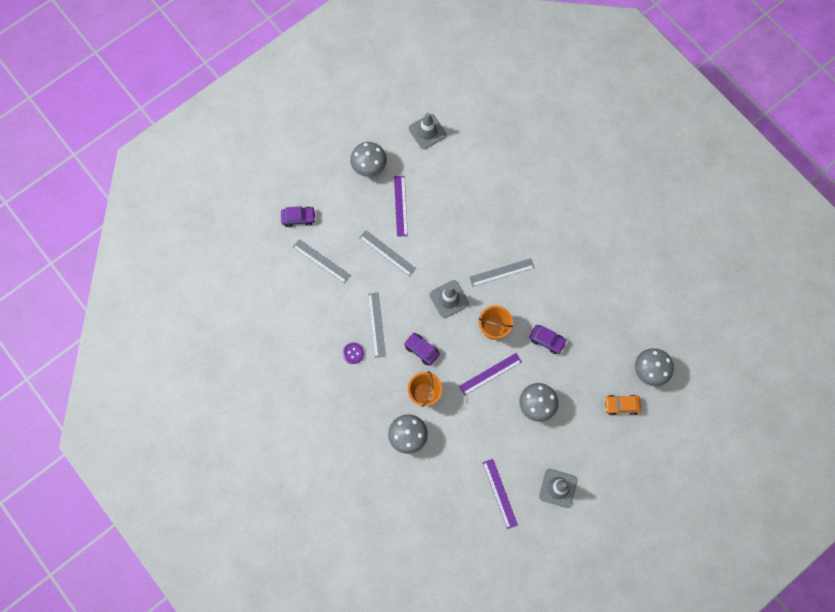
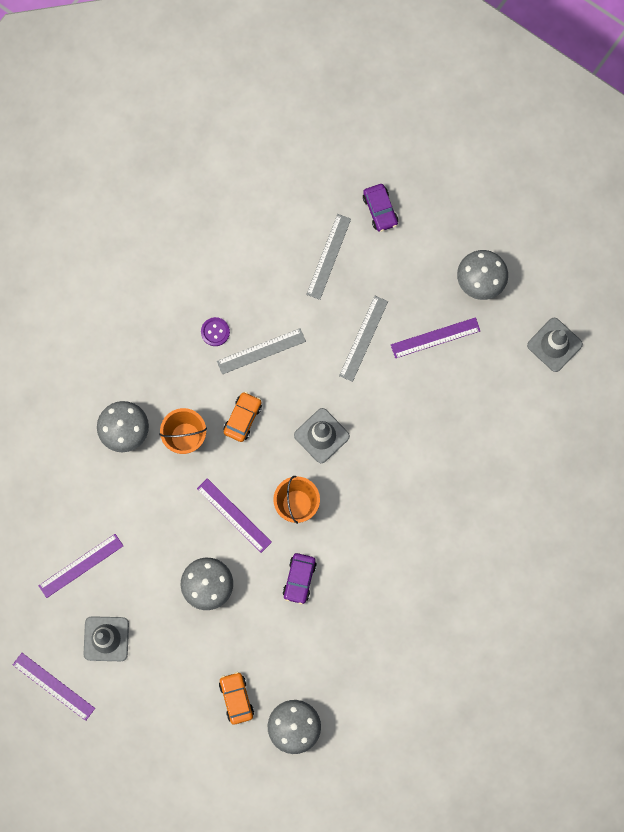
camera: 75 degrees right, 5 degrees up
(421, 350) = (243, 418): purple car -> orange car
(502, 272) = (378, 496): grey ruler -> none
(584, 536) = (53, 686): none -> purple ruler

